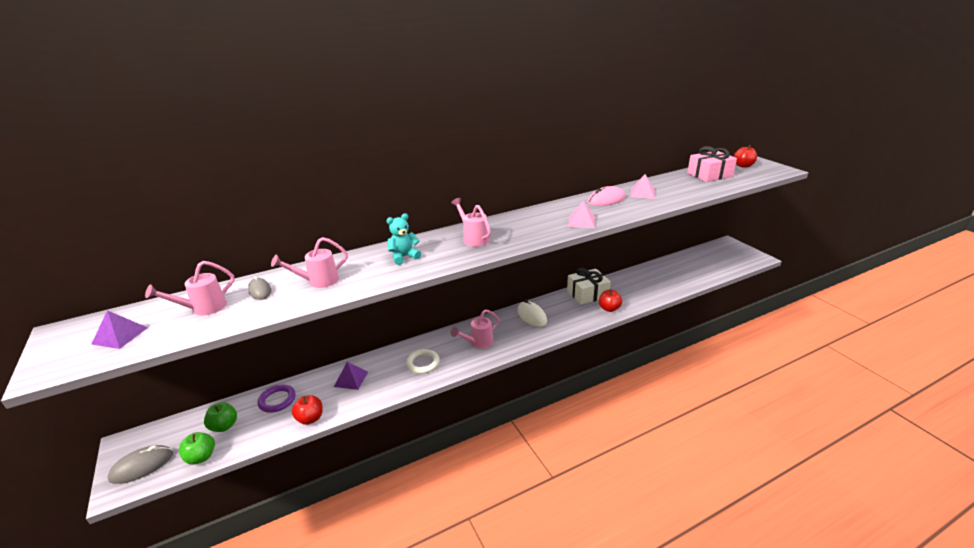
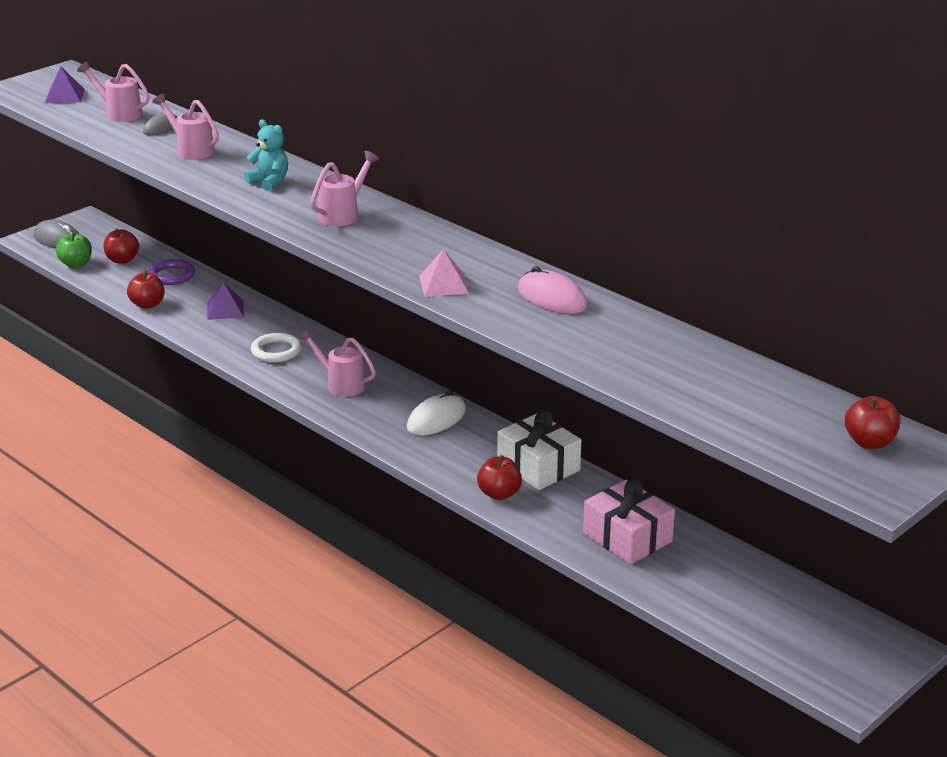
camera: 70 degrees right, 0 degrees up
(224, 426) = (122, 260): green apple -> red apple
(642, 193) = (608, 329): pink pyramid -> none
(709, 175) = (769, 399): pink gift -> pink gift (627, 537)

